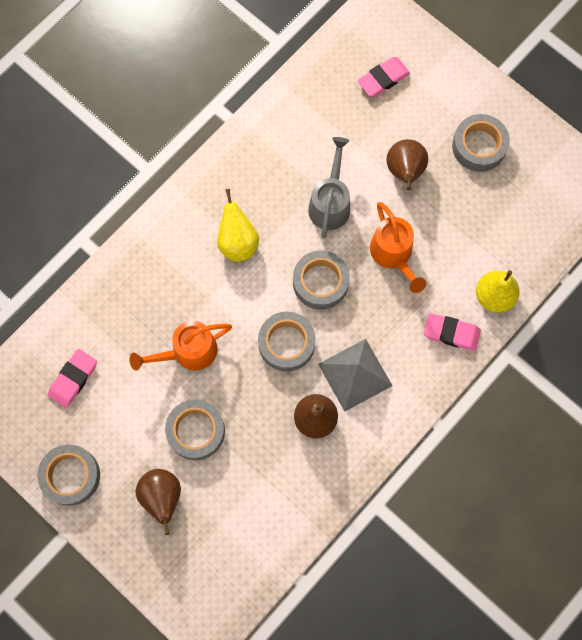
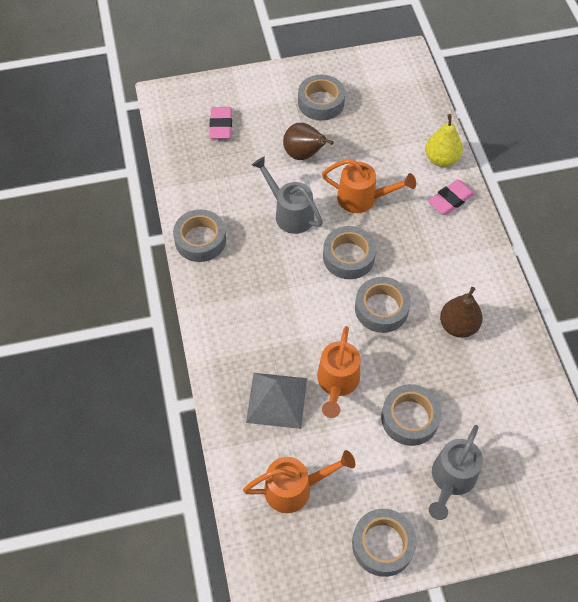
camera: 55 degrees left, 15 degrees down
(73, 379) = (295, 488): pink eraser -> orange watering can
(162, 497) = (451, 479): brown pear -> grey watering can
(238, 242) = (271, 292): yellow pear -> none
(248, 149) = (200, 240): none -> grey tape
(355, 374) = (440, 278): grey pyramid -> grey pyramid (276, 400)

